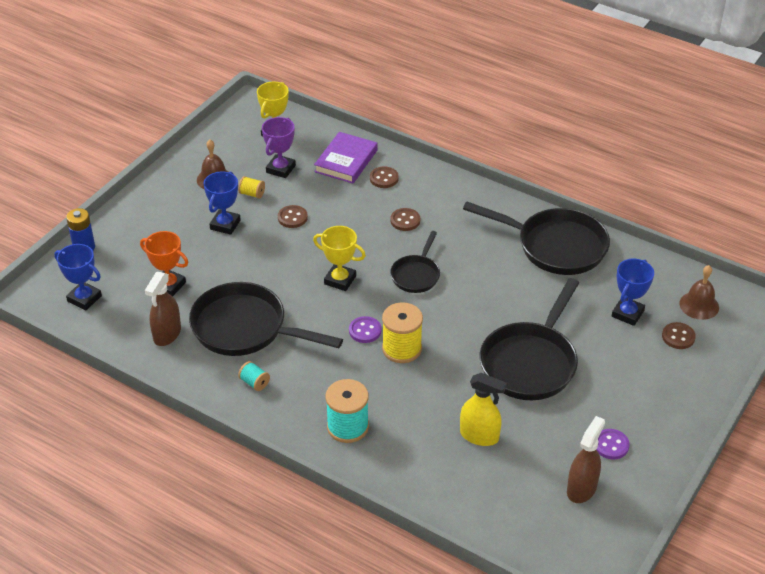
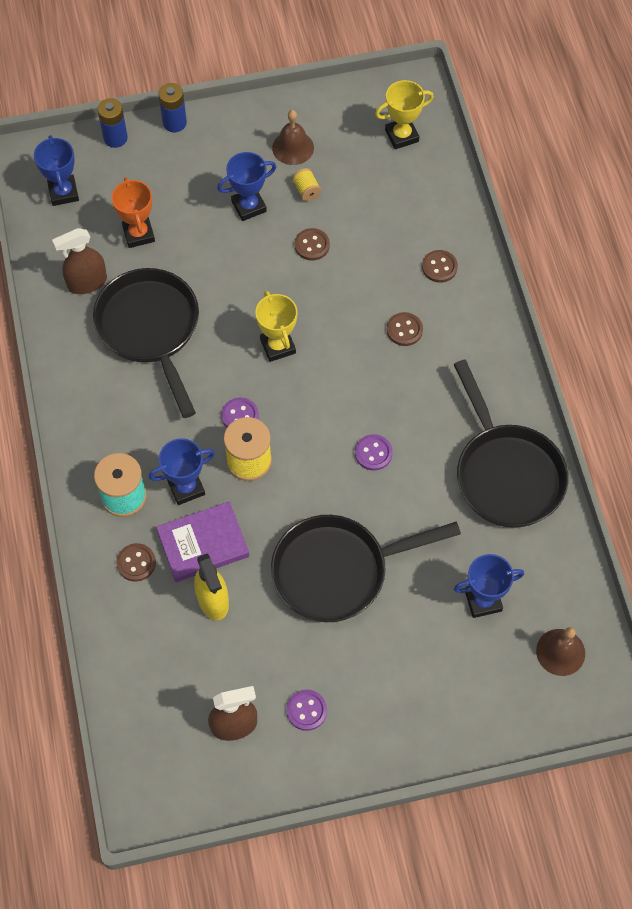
camera: 45 degrees right, 20 degrees up
(116, 214) = (174, 123): none -> blue battery
(254, 383) = (101, 389): turquoise spool -> none
(281, 169) = (361, 182): purple trophy -> none
(346, 161) = (428, 219): purple book -> purple book (203, 544)
(382, 392) = (186, 488): none -> blue trophy
(416, 275) = (347, 396): black pan -> none
(470, 291) = (373, 453): none -> purple button
(678, 337) = (498, 665): brown button -> brown button (136, 563)

